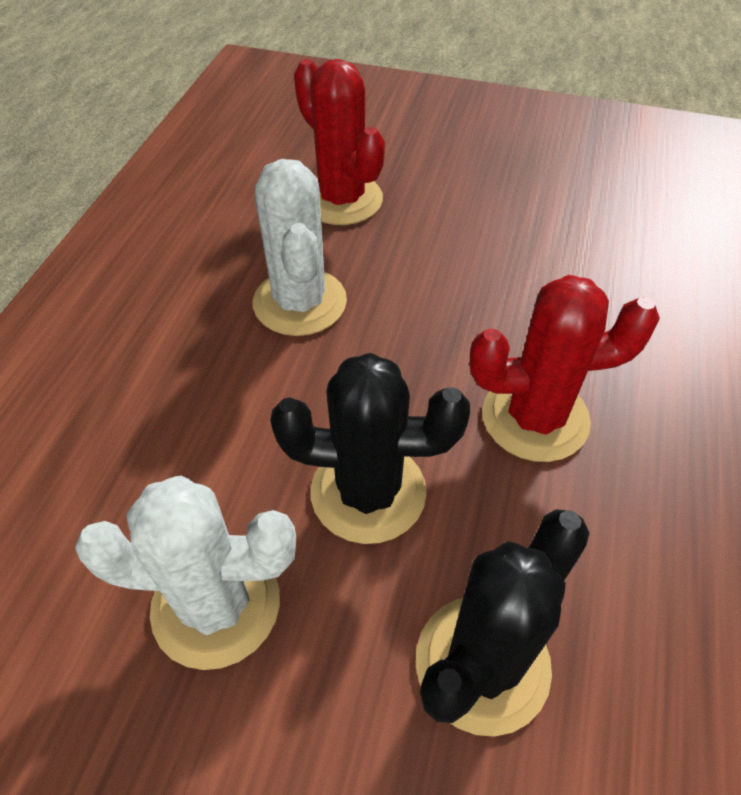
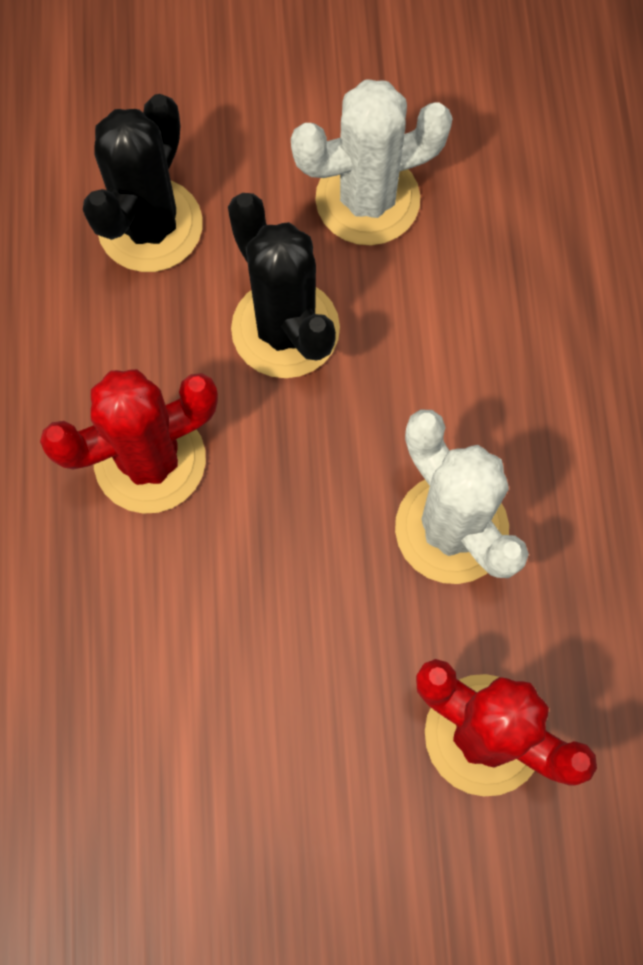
camera: 160 degrees right, 20 degrees up
(368, 492) = (285, 329): black cactus -> black cactus turned 75 degrees clockwise

